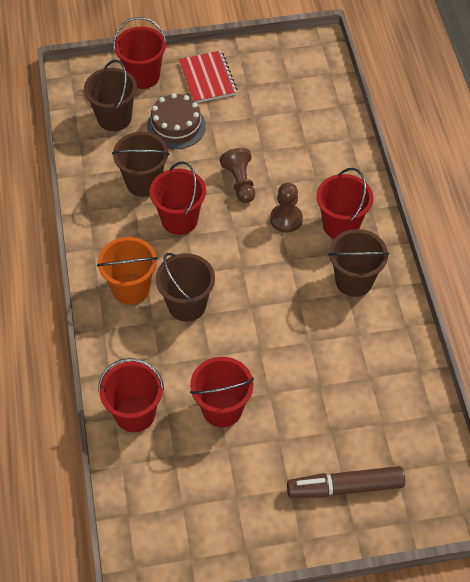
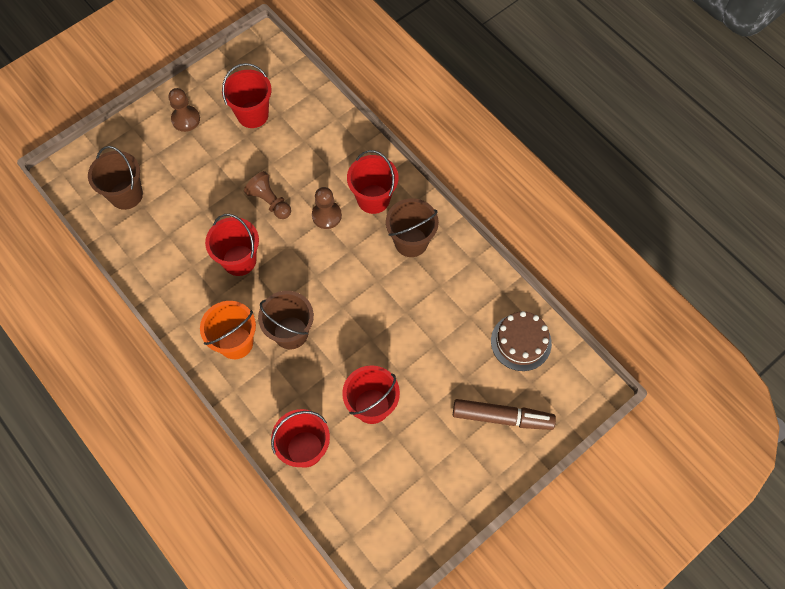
camera: 30 degrees left, 10 degrees up
(143, 76) = (127, 143): red bucket -> red bucket (252, 114)
(143, 182) = (188, 242): brown bucket -> none
(176, 126) = (185, 176): brown cake -> brown cake (521, 342)
(207, 78) = (186, 119): red notebook -> brown pawn
(345, 487) = (502, 417): brown marker -> brown marker turned 135 degrees counterclockwise

